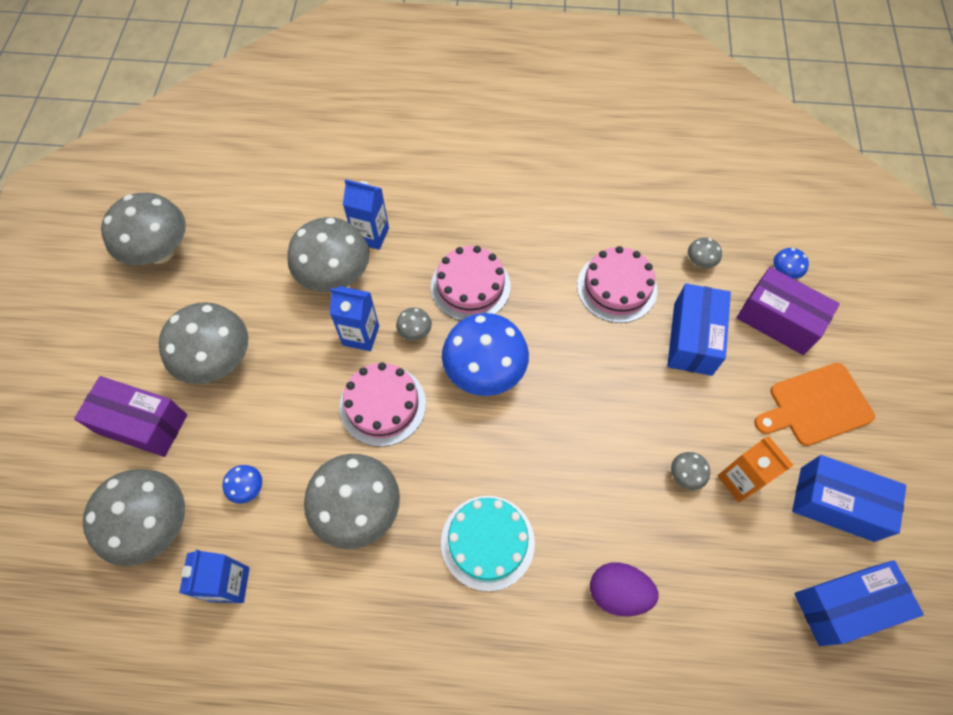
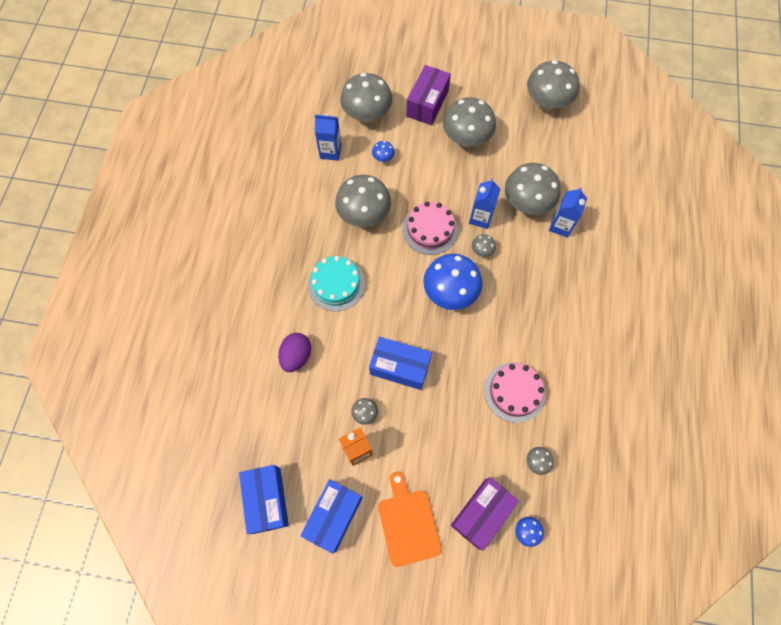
camera: 95 degrees right, 5 degrees up
(470, 286) = (517, 288): pink cake -> none
(692, 339) = (468, 441): blue box -> blue box (400, 367)

